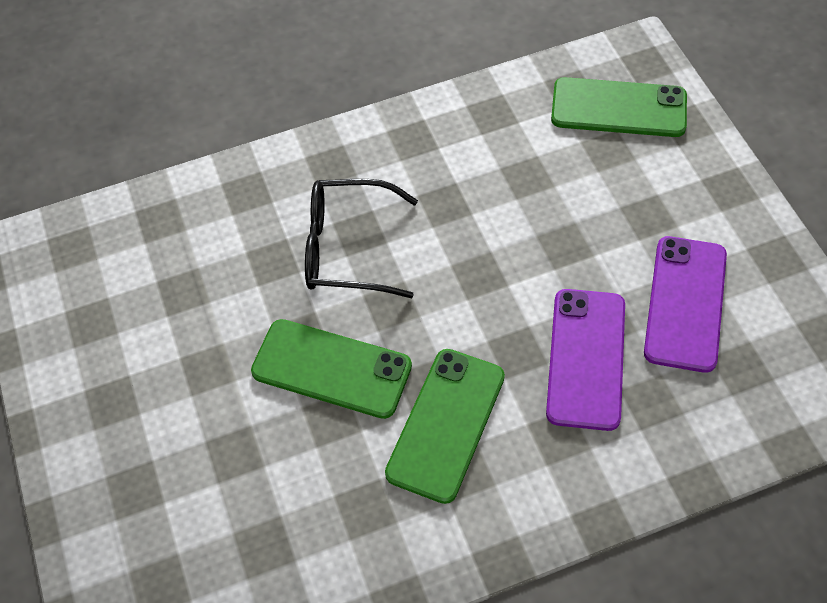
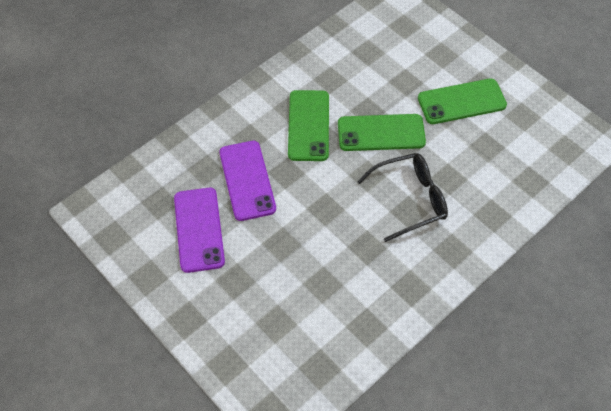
camera: 155 degrees right, 0 degrees up
(618, 108) = (279, 362): green phone -> green phone (461, 101)

